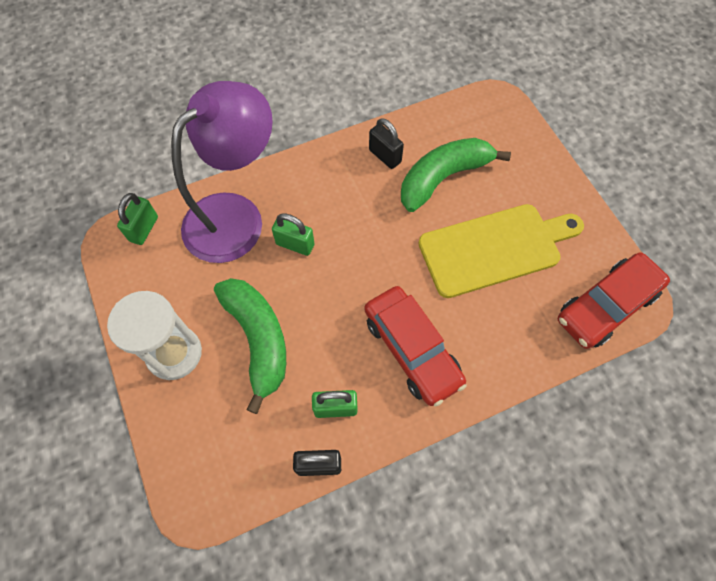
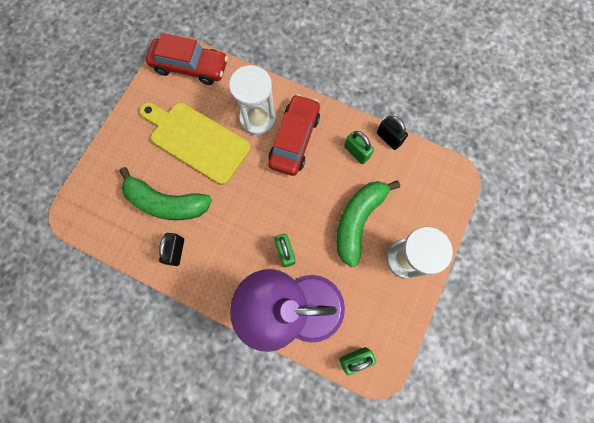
camera: 130 degrees left, 10 degrees up
(473, 330) = (257, 119): none -> white hourglass

